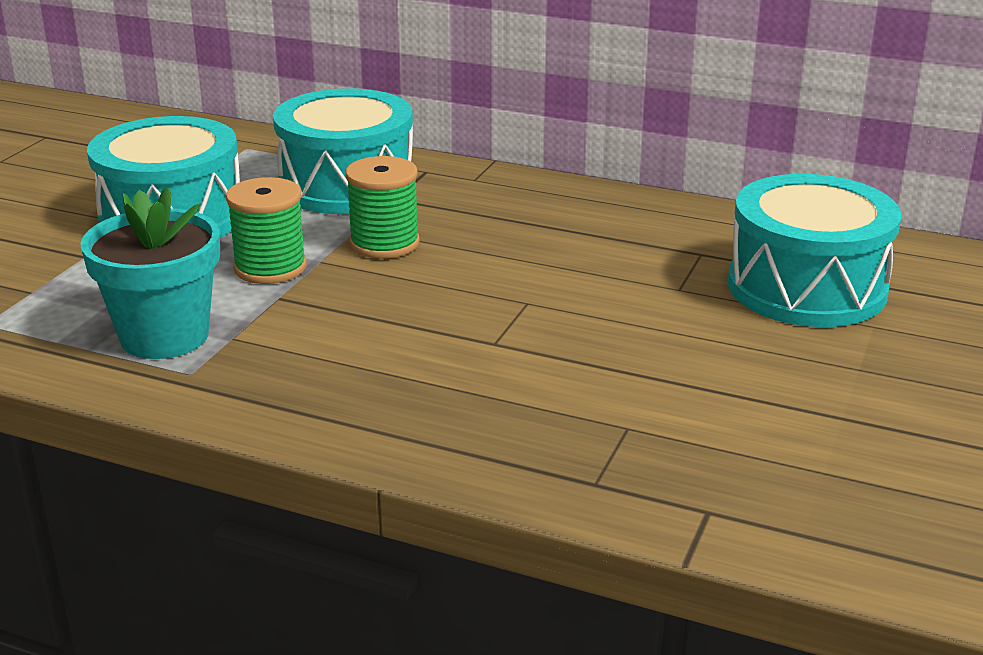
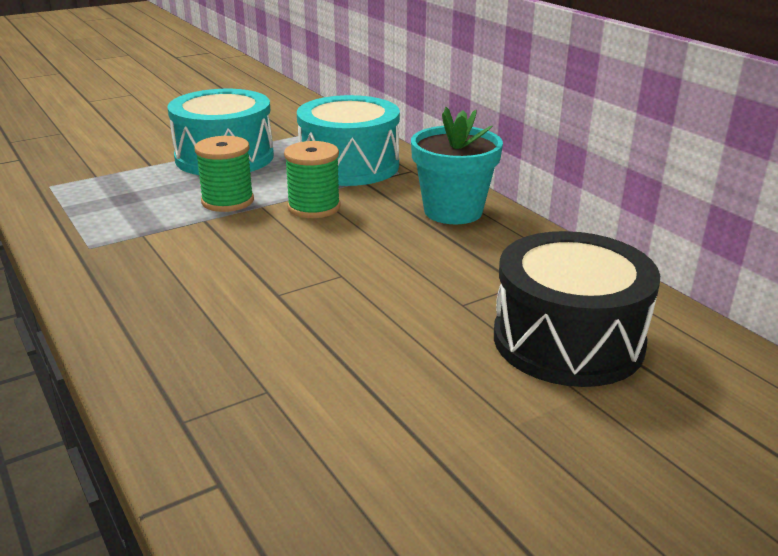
camera: 35 degrees right, 0 degrees up
(164, 336) = (112, 222): turquoise flower pot -> turquoise flower pot (453, 211)
(806, 287) = (568, 340): turquoise drum -> black drum

